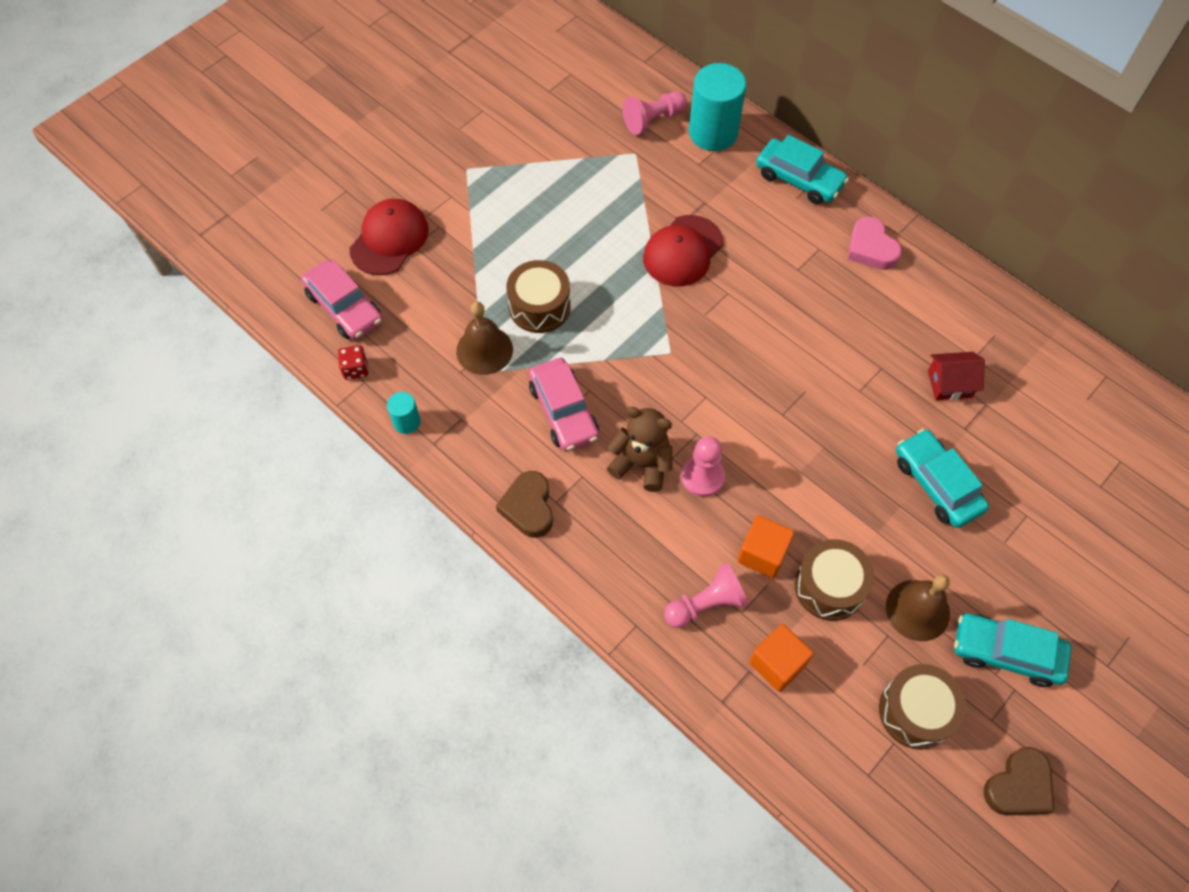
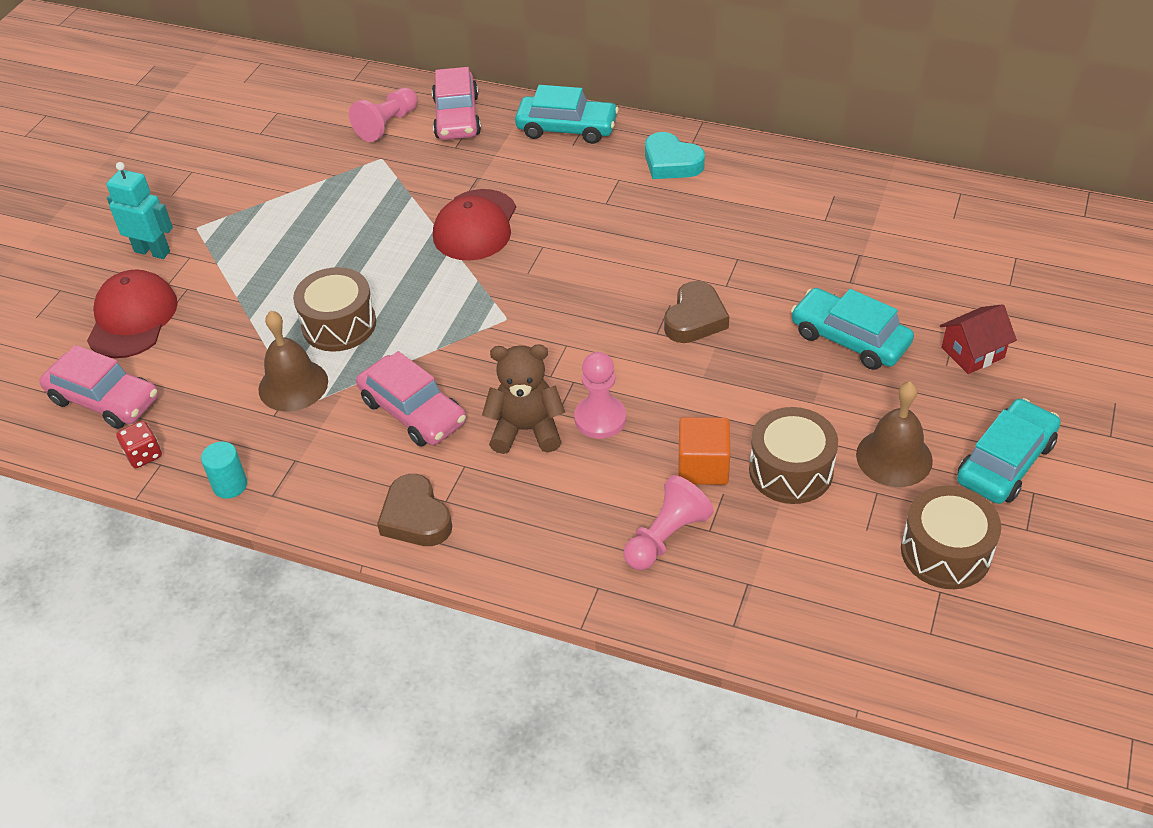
camera: 20 degrees left, 15 degrees down
(426, 180) = (152, 251): none -> turquoise robot
(713, 133) = (457, 117): turquoise cylinder -> pink car
(777, 663) = (774, 564): orange cube -> none
(871, 248) = (671, 163): pink heart -> turquoise heart
(949, 384) = (813, 249): red house -> red house (972, 352)
(1006, 653) = (1005, 462): turquoise car -> turquoise car turned 135 degrees clockwise
(1018, 786) = (1090, 580): brown heart -> brown heart (695, 319)

